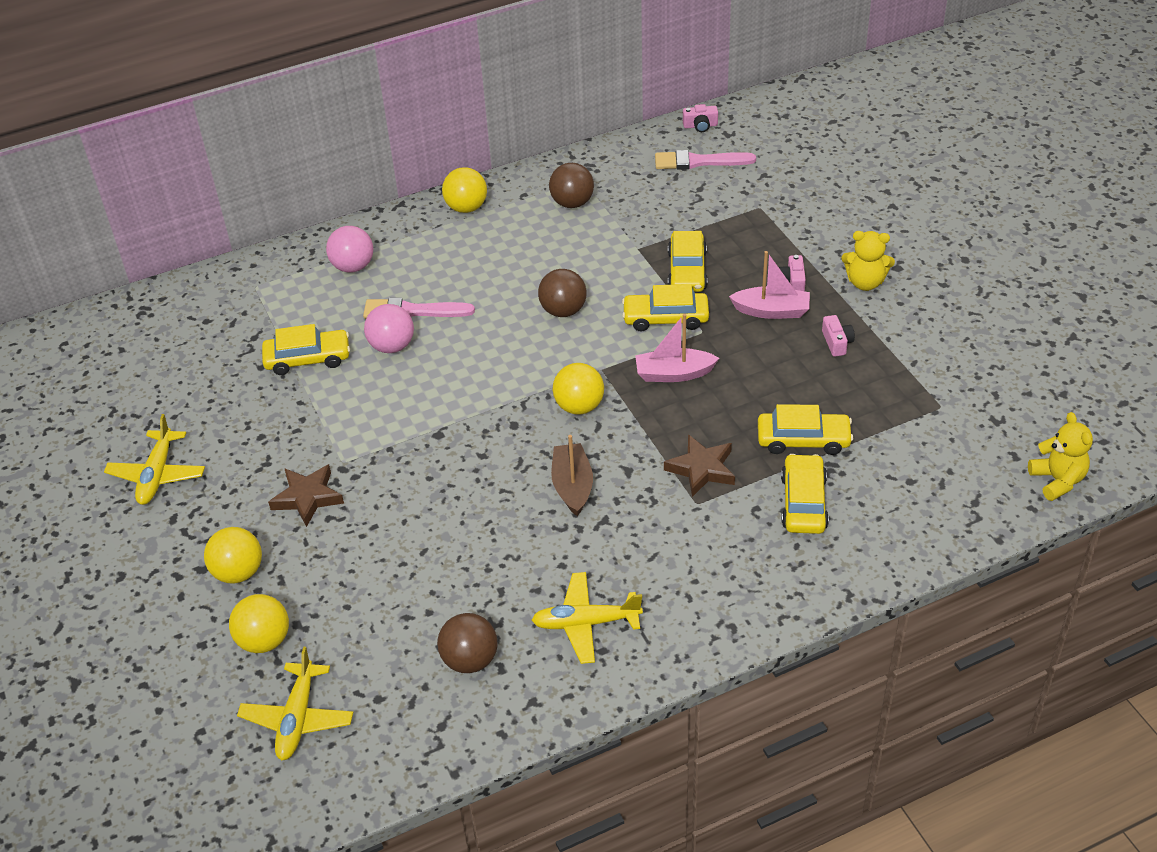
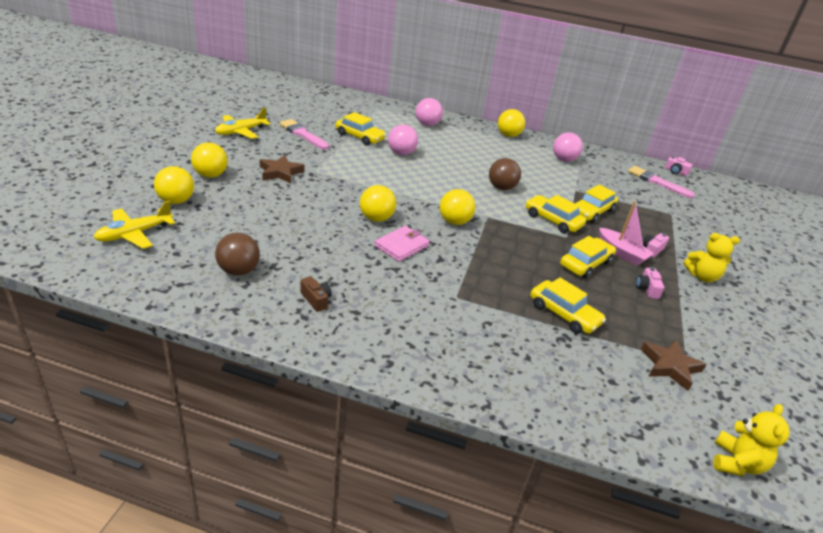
camera: 35 degrees right, 10 degrees down
(413, 311) = (429, 149): pink brush -> pink brush (302, 134)
(500, 472) = (376, 218): none -> yellow ball
(572, 203) = (564, 160): brown ball -> pink ball
(572, 486) = (402, 246): brown boat -> pink wallet
(586, 623) = (316, 300): yellow plane -> brown camera
(673, 374) = (525, 241): pink boat -> none
(701, 469) = (482, 285): brown star -> brown star (670, 366)
(803, 502) = (522, 341): yellow car -> yellow car (585, 264)
(837, 342) = (647, 289): pink camera -> pink camera turned 150 degrees clockwise
(865, 282) = (702, 276): yellow teddy bear -> yellow teddy bear turned 45 degrees counterclockwise

